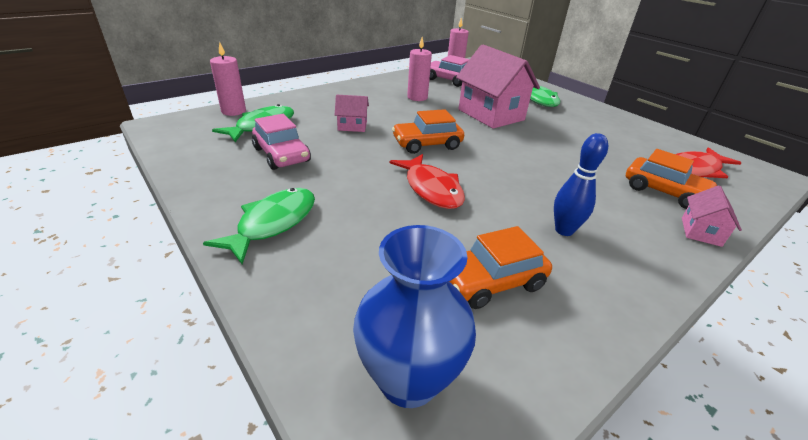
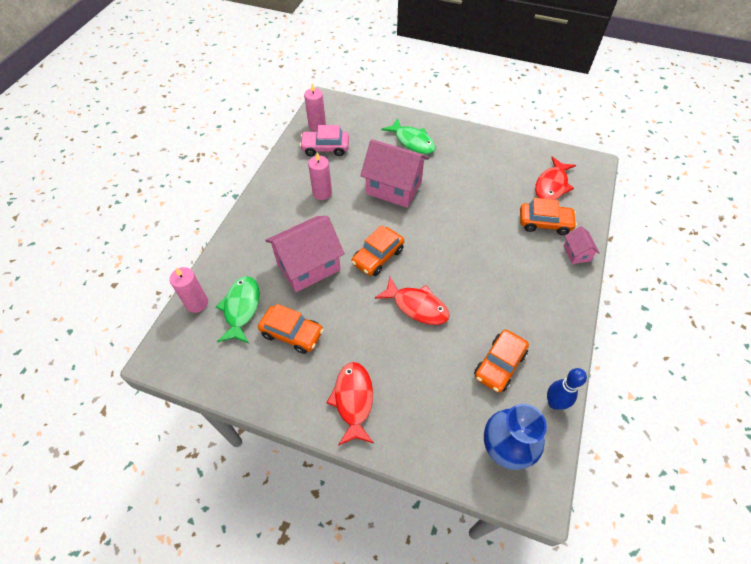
camera: 30 degrees left, 20 degrees up
(273, 223) = (353, 400): green fish -> red fish
(282, 155) = (292, 333): pink car -> orange car
(352, 126) = (308, 266): pink house -> pink house, size x2.11
(564, 230) = (511, 298): blue bowling pin -> blue bowling pin (554, 403)

